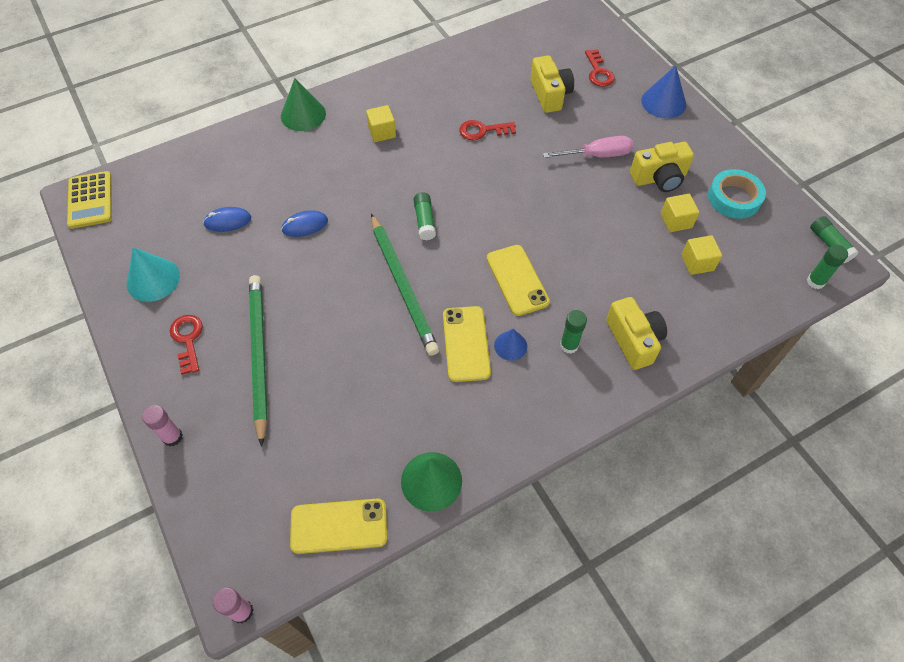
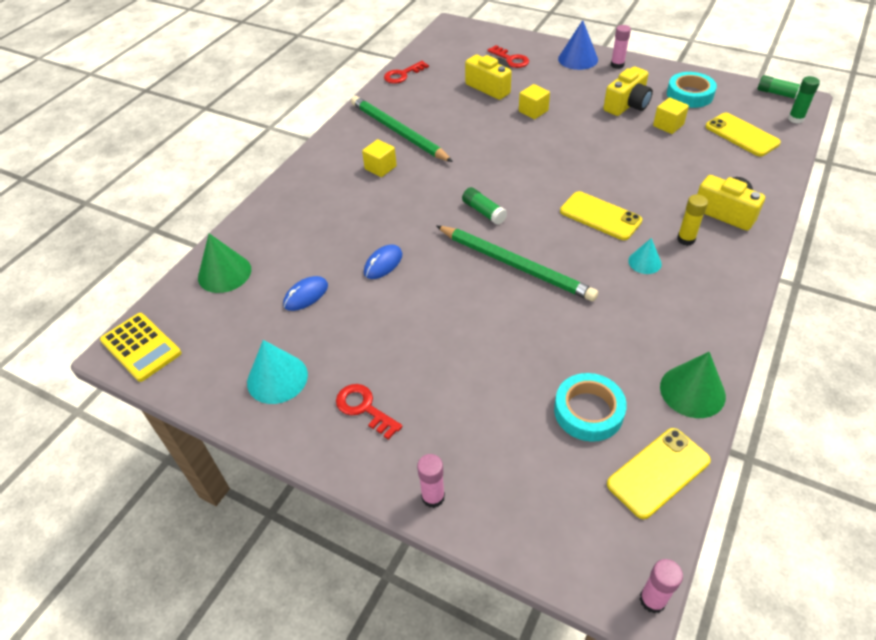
camera: 30 degrees left, 10 degrees down
(258, 355) = (445, 383): green pencil -> green pencil (398, 132)
(303, 114) = (295, 185): green cone -> green cone (224, 273)
(337, 445) = (588, 411): none -> turquoise tape
(466, 343) = (610, 279): yellow phone -> yellow phone (741, 135)
(482, 131) = (464, 131): red key -> red key (402, 75)
(510, 345) = (644, 262): blue cone -> turquoise cone
(569, 345) = (686, 239): green glue stick -> yellow glue stick
(597, 155) = (568, 110): pink screwdriver -> none
(695, 128) = (617, 65): none -> pink glue stick
(697, 263) = (711, 143): yellow cube -> yellow cube (533, 111)

